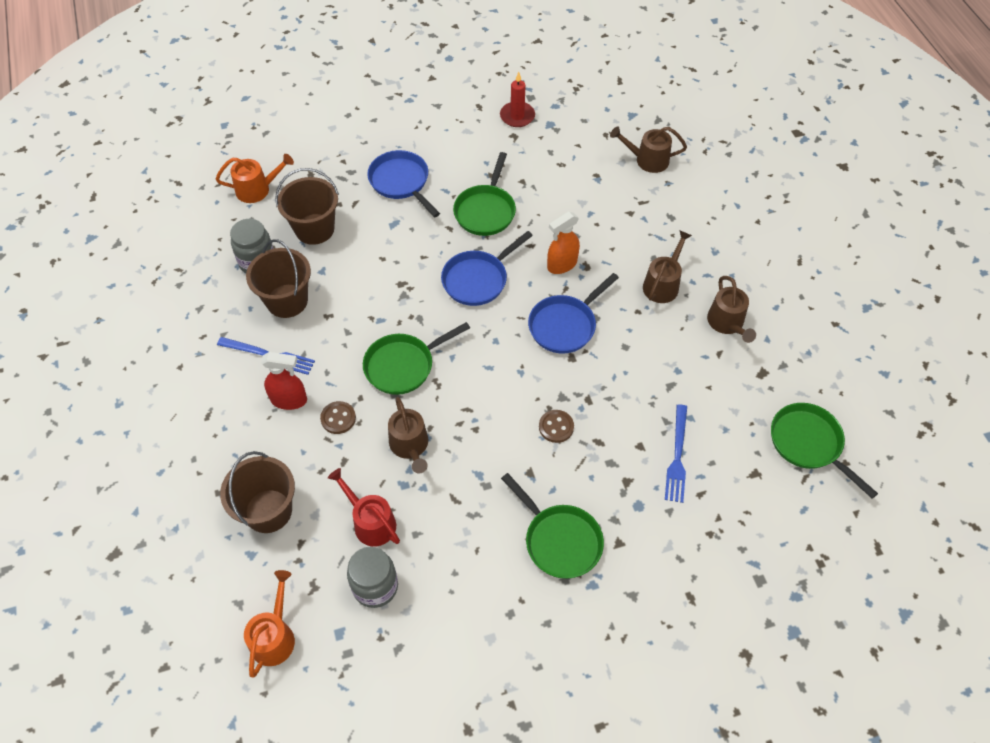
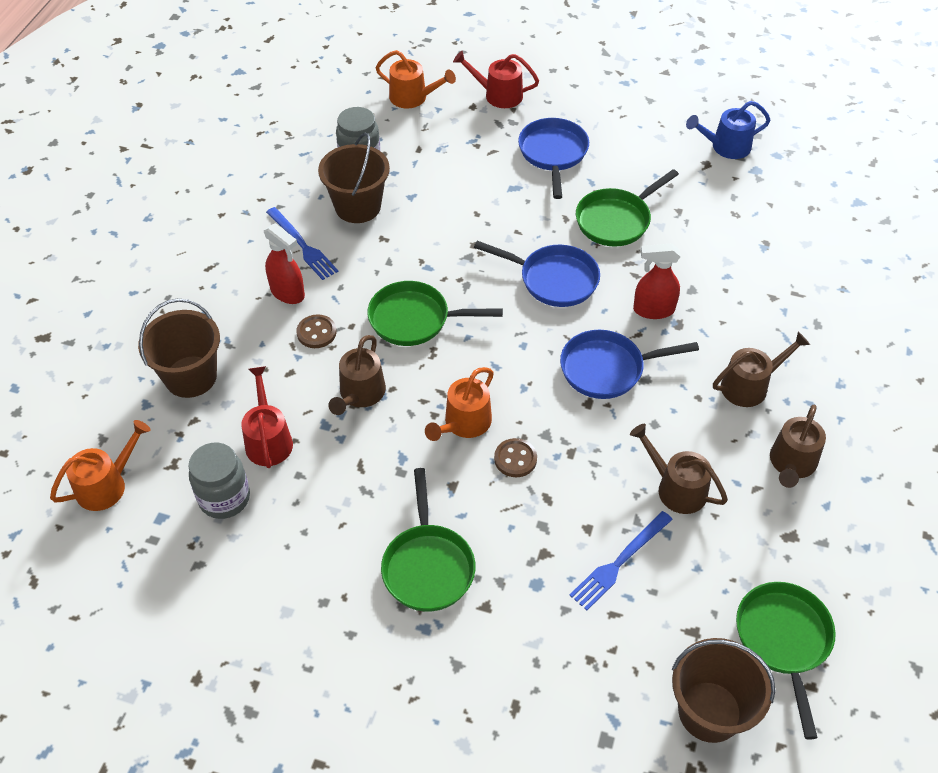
camera: 35 degrees right, 5 degrees down
(314, 229) = (435, 156): brown bucket -> brown bucket (709, 711)
(323, 155) = (498, 95): none -> red watering can
(478, 279) = (554, 279): blue pan -> blue pan turned 150 degrees counterclockwise
(501, 423) = (464, 423): none -> orange watering can
(517, 116) = (726, 147): red candle -> blue watering can
(562, 265) = (653, 310): orange spray bottle -> red spray bottle
(647, 160) = (838, 255): brown watering can -> brown watering can (676, 488)

